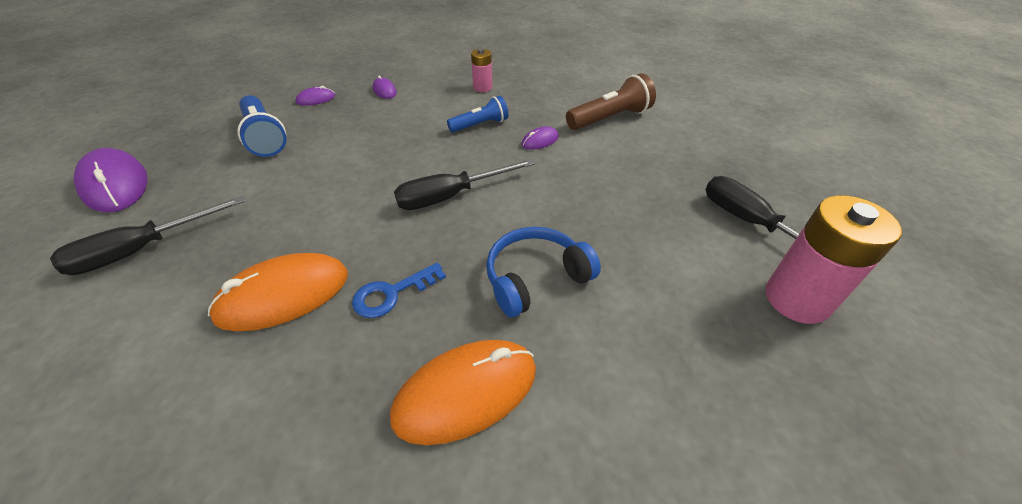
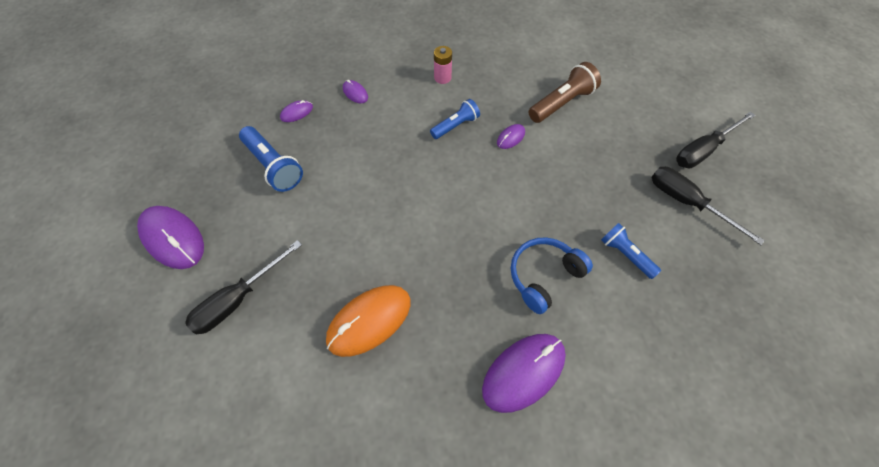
camera: 10 degrees left, 15 degrees up
(392, 293) = (447, 306): blue key -> none
(451, 196) = (458, 209): black screwdriver -> black screwdriver (703, 150)
(466, 392) = (523, 372): orange mouse -> purple mouse
(656, 269) = (625, 254): none -> blue flashlight
(796, 299) = (721, 264): pink battery -> none

